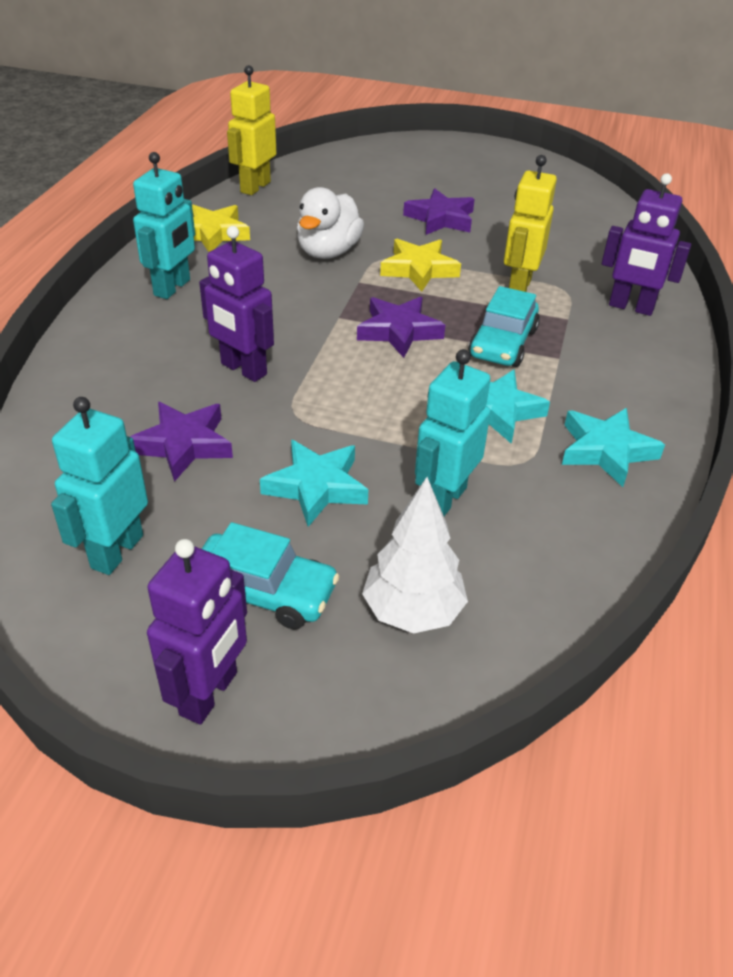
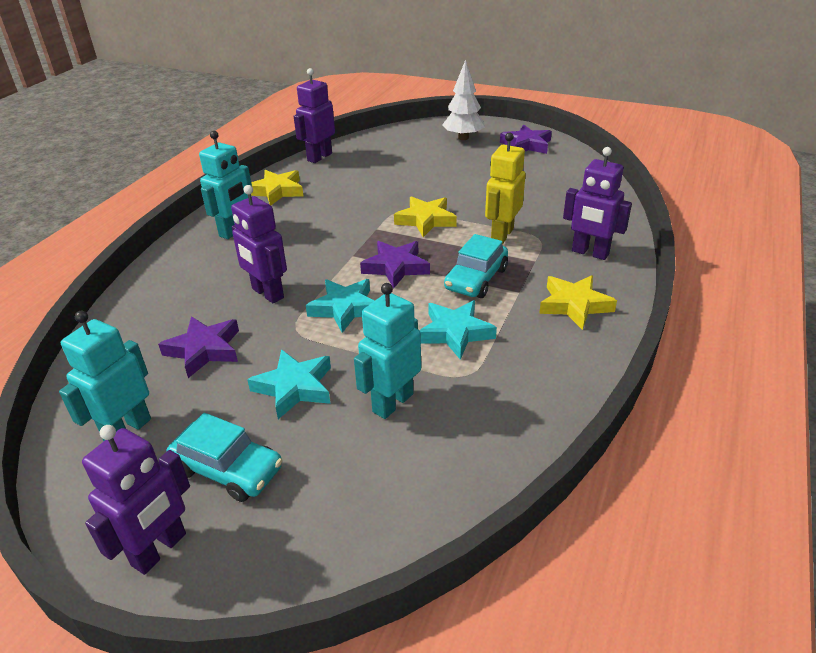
camera: 10 degrees right, 5 degrees down
(255, 187) = (319, 157): yellow robot -> purple robot
(328, 252) = (359, 206): white duck -> none
(412, 612) = (340, 494): white tree -> white tree (463, 138)
(440, 219) = (454, 181): purple star -> purple star (526, 145)
(606, 450) = (537, 369): turquoise star -> turquoise star (345, 308)
(629, 372) = (574, 305): none -> yellow star

